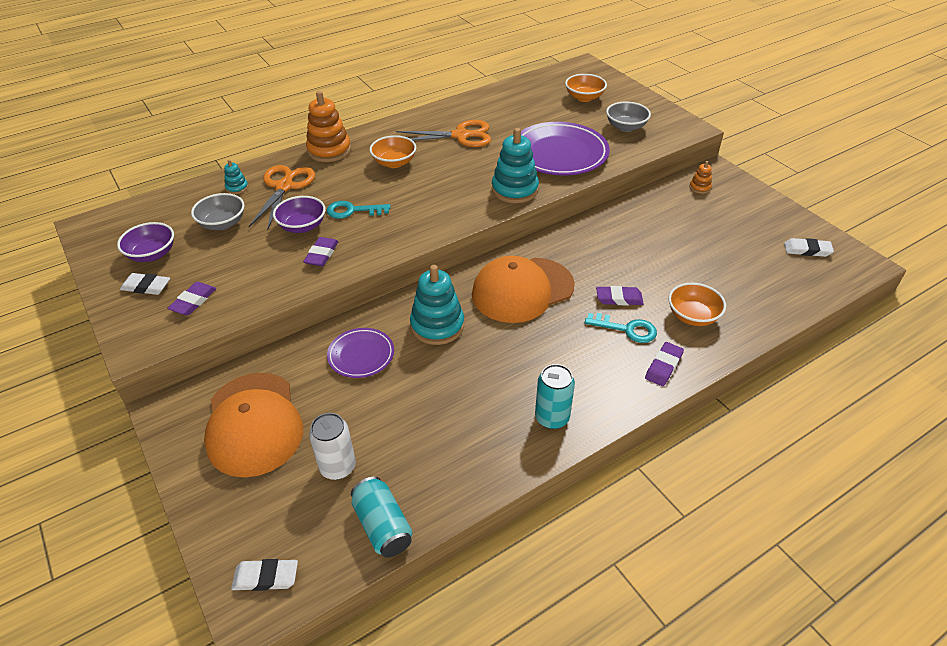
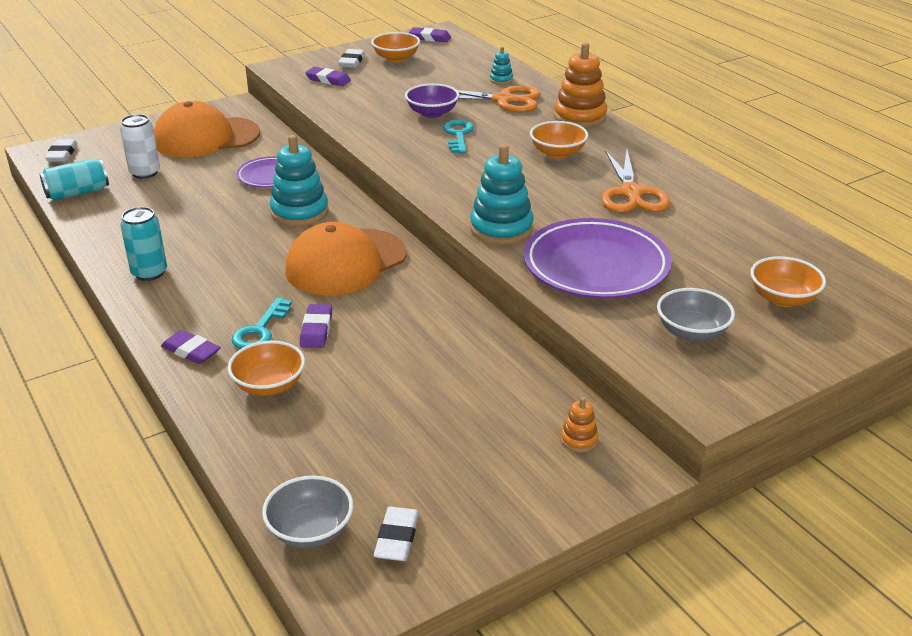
camera: 90 degrees right, 10 degrees down
(152, 254) = (396, 58): purple bowl -> orange bowl
(222, 223) = (439, 79): grey bowl -> grey bowl (310, 530)
(321, 254) = (384, 124): purple eraser -> purple eraser (430, 38)
(522, 290) = (346, 262): orange cap -> orange cap turned 105 degrees counterclockwise

